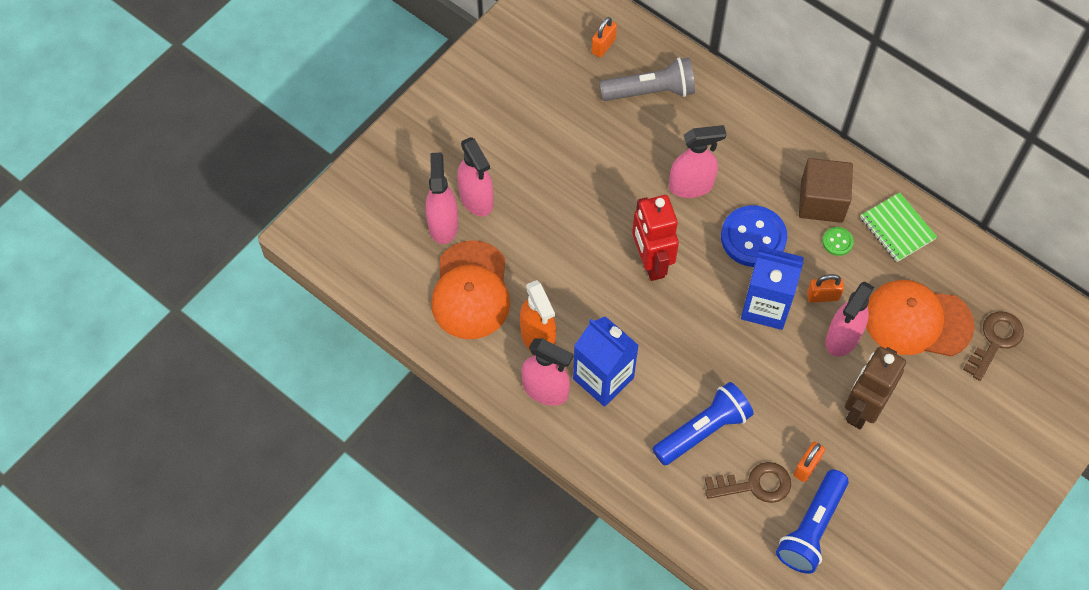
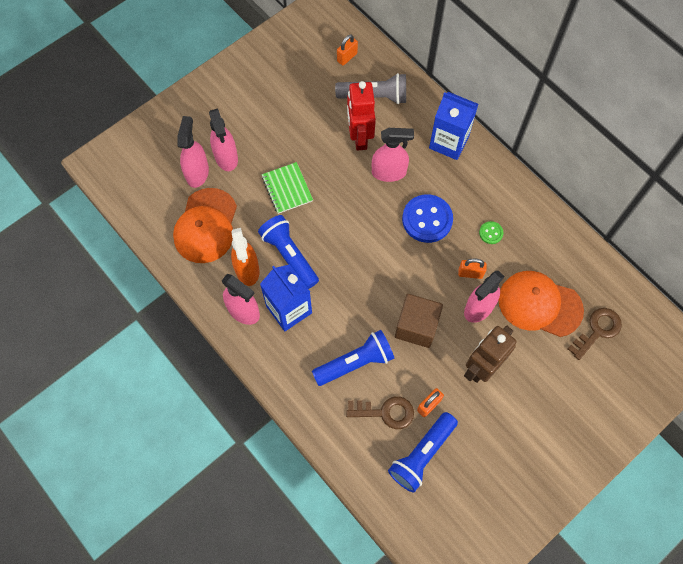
camera: 10 degrees right, 5 degrees up
(588, 311) = (289, 256): none -> blue flashlight
(651, 262) = (345, 226): red robot -> red robot (359, 137)
(766, 306) = (425, 274): blue carton -> blue carton (449, 142)
(821, 201) = (485, 200): brown cube -> brown cube (416, 326)
(897, 228) = (539, 230): green notebook -> green notebook (287, 189)

